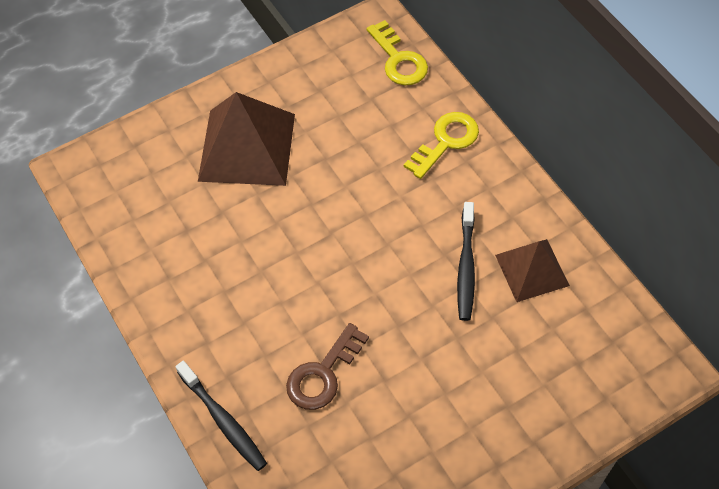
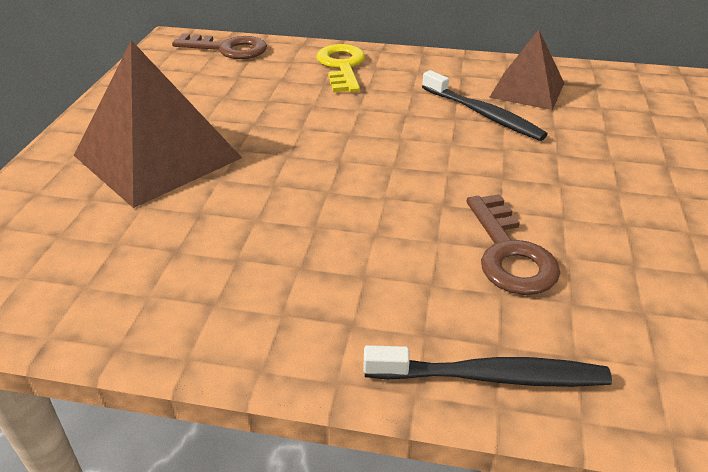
camera: 50 degrees left, 20 degrees down
(399, 60) = (228, 49): yellow key -> brown key

